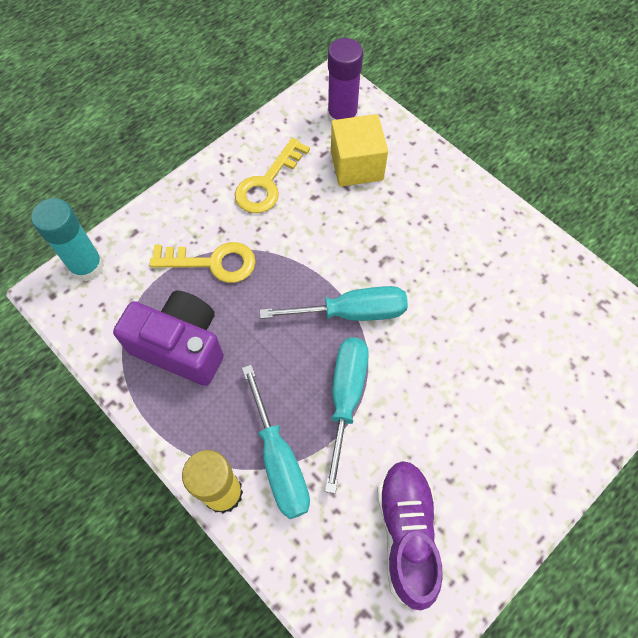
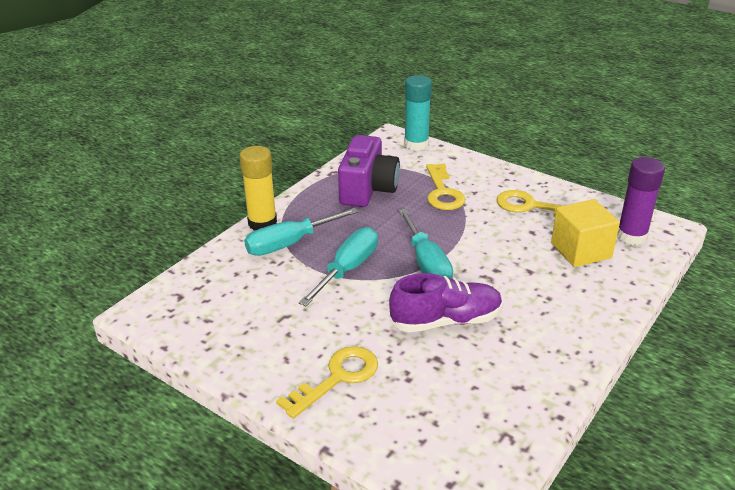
camera: 80 degrees right, 30 degrees down
(346, 398) = (348, 269): turquoise screwdriver -> turquoise screwdriver turned 60 degrees counterclockwise
(406, 533) = (241, 312): purple shoe -> purple shoe (446, 321)
(524, 436) = (337, 378): none -> yellow key

